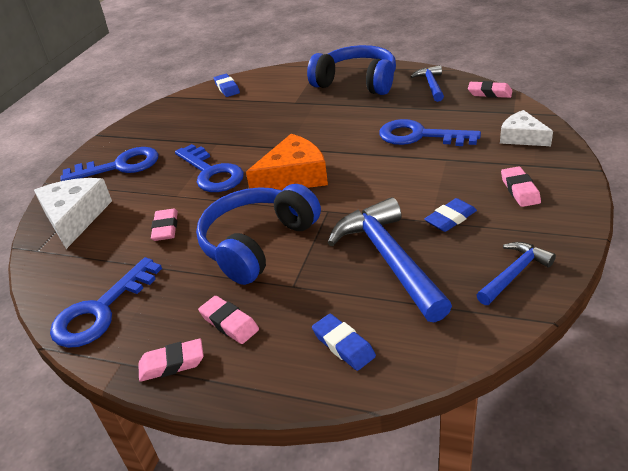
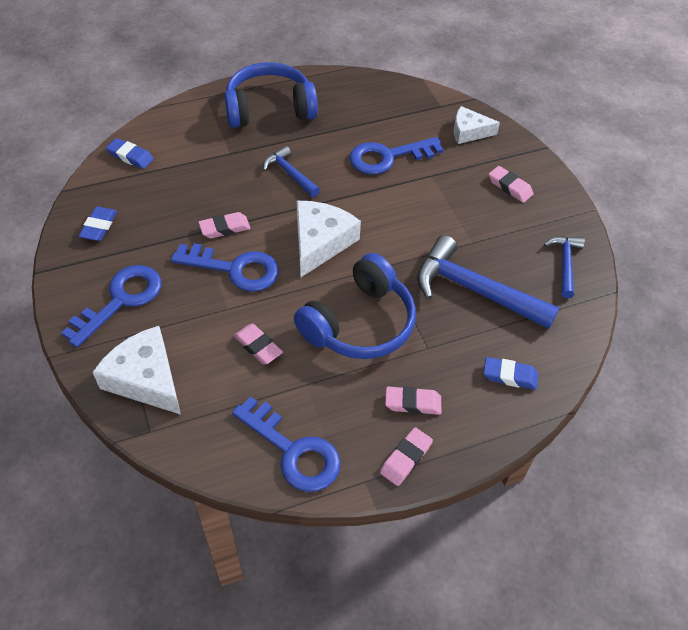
camera: 45 degrees left, 15 degrees up
(101, 310) = (293, 451): blue key -> blue key turned 45 degrees counterclockwise
(257, 244) = (359, 323): blue headphones -> blue headphones turned 135 degrees counterclockwise
(293, 177) = (320, 242): orange cheese -> white cheese
(431, 85) = (345, 92): blue hammer -> blue hammer (290, 174)
(450, 219) = (485, 234): blue eraser -> blue eraser (99, 226)
(489, 93) = (404, 88): pink eraser -> pink eraser (225, 228)

